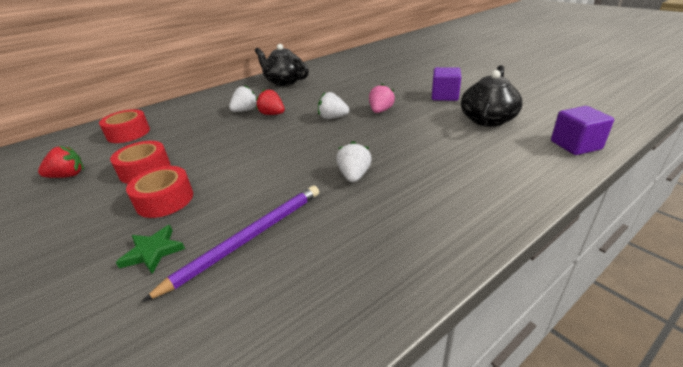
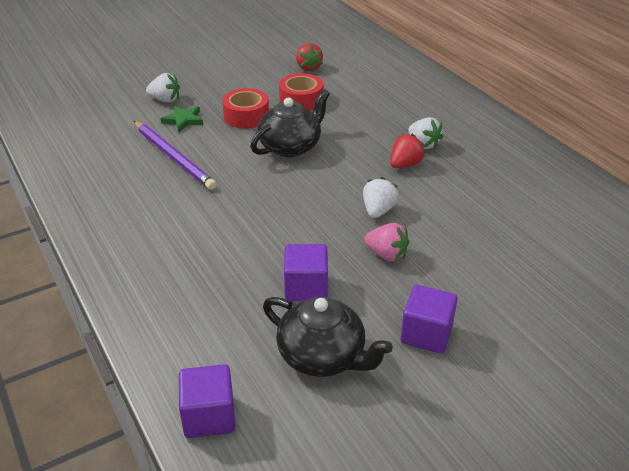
camera: 95 degrees right, 5 degrees up
(128, 133) = (384, 79): red tape -> none
(284, 81) = (532, 174): black teapot -> black teapot (291, 146)
(354, 176) = (232, 214): white strawberry -> white strawberry (165, 100)
(430, 131) = (306, 287): none -> purple cube

